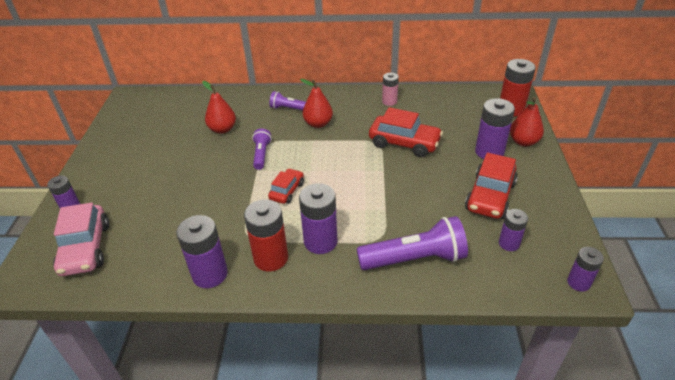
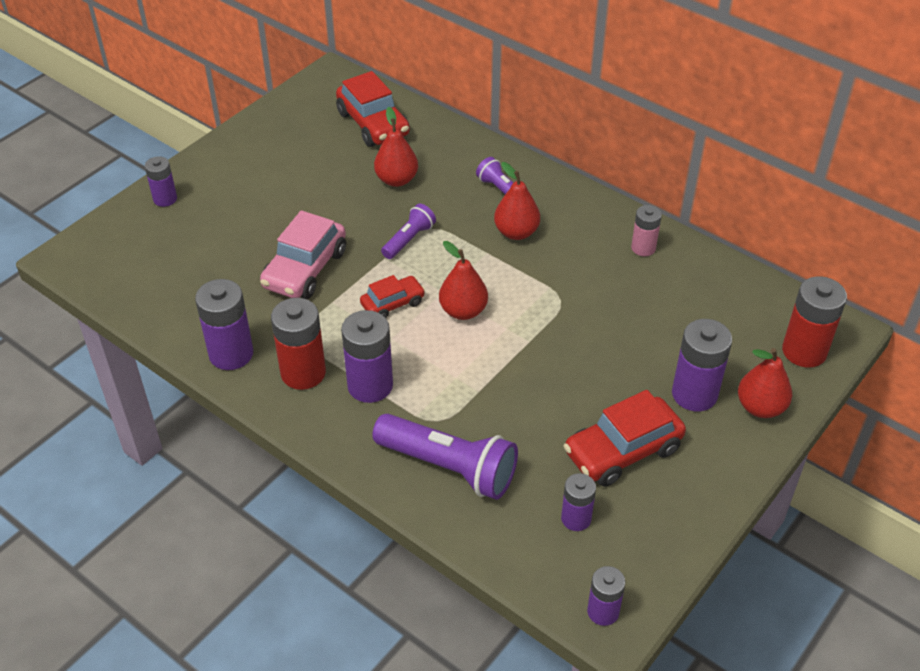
camera: 35 degrees right, 5 degrees up
(86, 248) = (144, 255): pink car -> pink car (305, 269)
(331, 174) = (463, 311): none -> red pear
(404, 143) = (596, 319): red car -> red car (373, 124)

